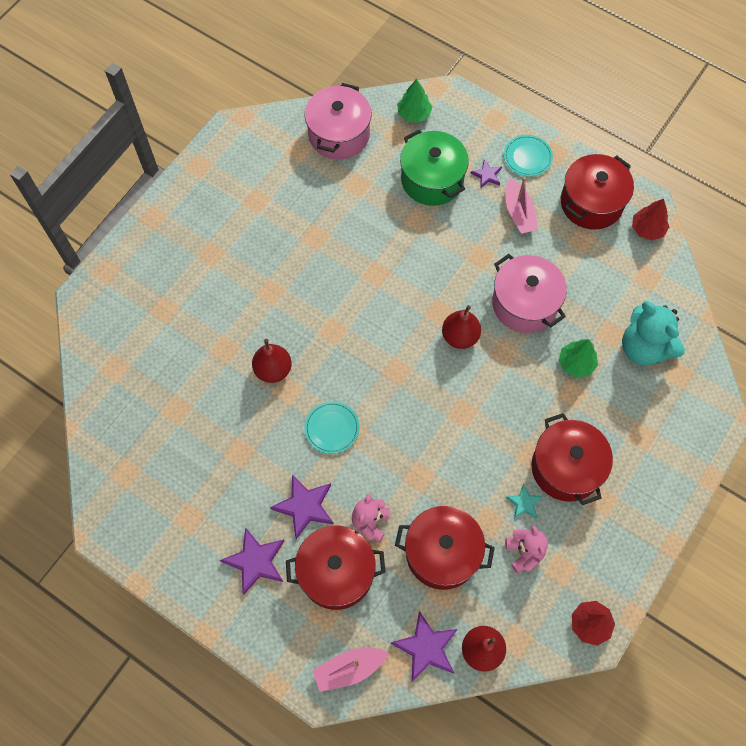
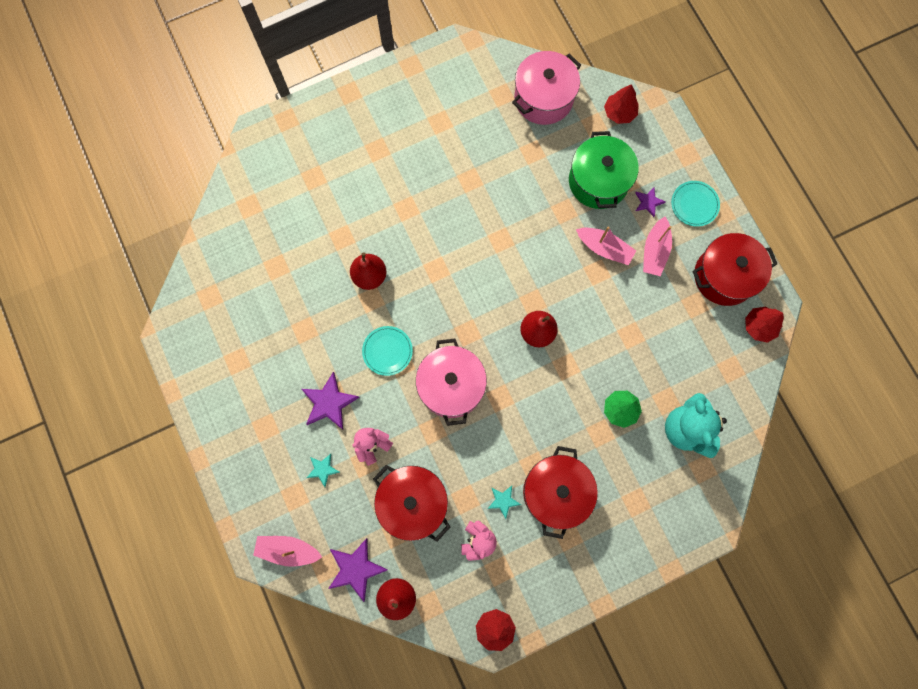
camera: 30 degrees right, 10 degrees up
(255, 561) = (267, 424): purple star -> none
(336, 572) = (323, 469): red pot -> turquoise star
(414, 114) = (619, 113): green tree -> red tree
(473, 233) = (604, 248): none -> pink boat
(524, 304) = (609, 334): pink pot -> pink pot (451, 386)

